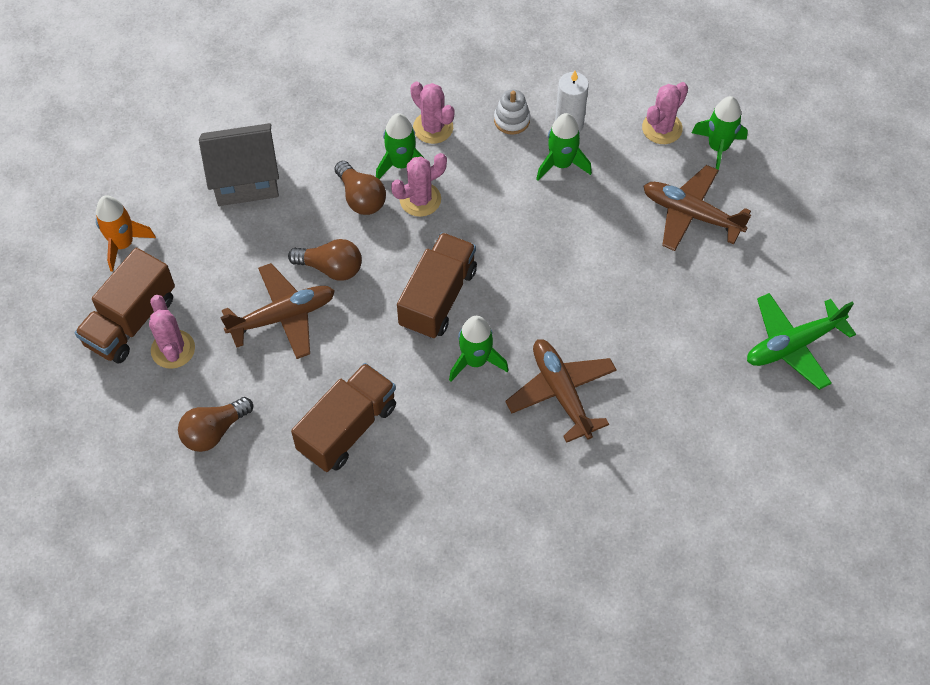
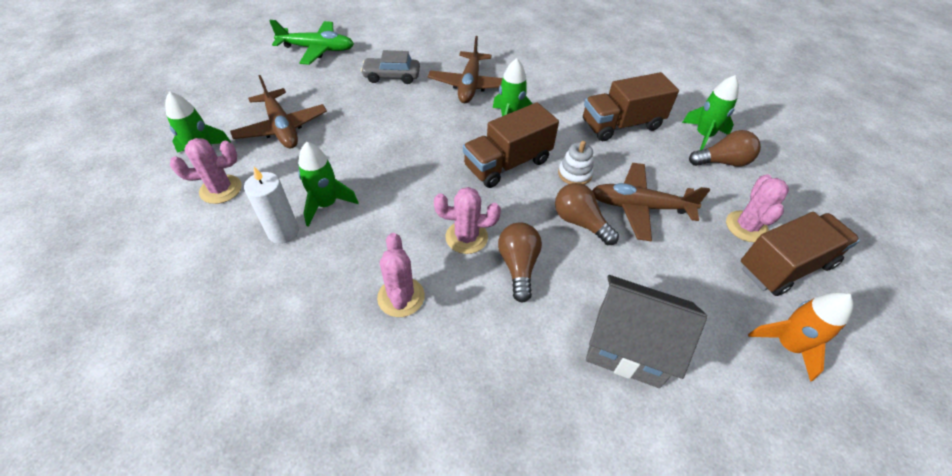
camera: 150 degrees left, 10 degrees down
(401, 164) = (459, 277): green rocket -> green rocket (703, 136)
(511, 120) = (324, 263): white stacking toy -> white stacking toy (574, 174)
(660, 352) = (392, 76): none -> grey car

